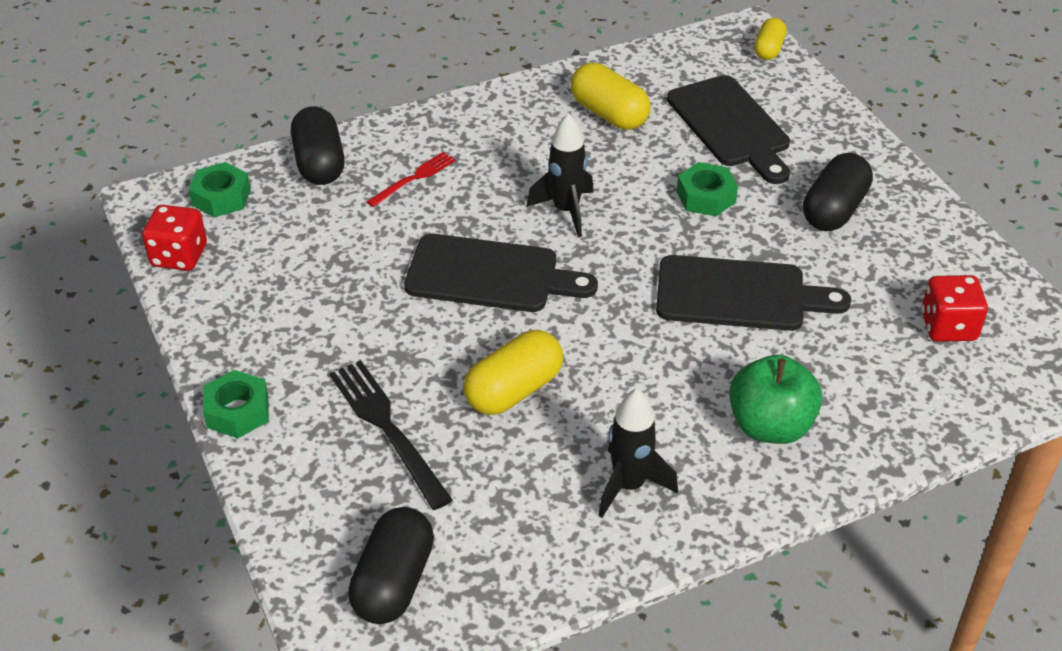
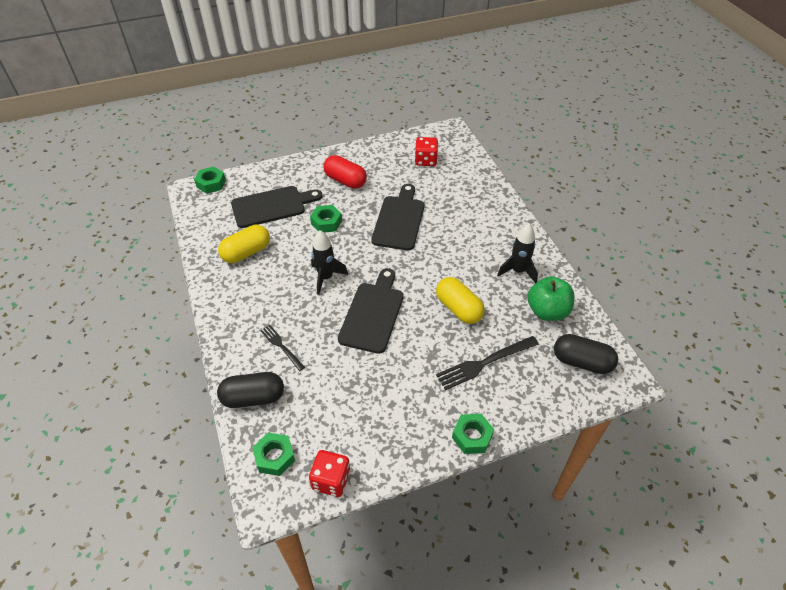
camera: 85 degrees left, 5 degrees up
(414, 178) = (281, 346): red fork -> black fork
(768, 49) = (211, 184): yellow capsule -> green nut
(770, 426) = (482, 221): green apple -> green apple (547, 311)
(834, 210) = (345, 181): black capsule -> red capsule

